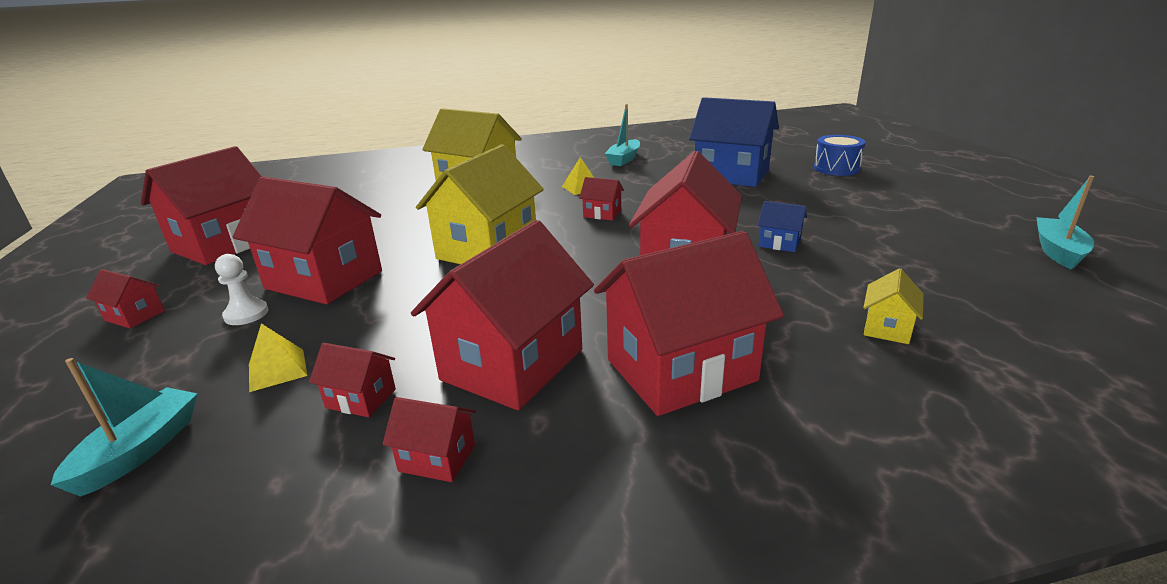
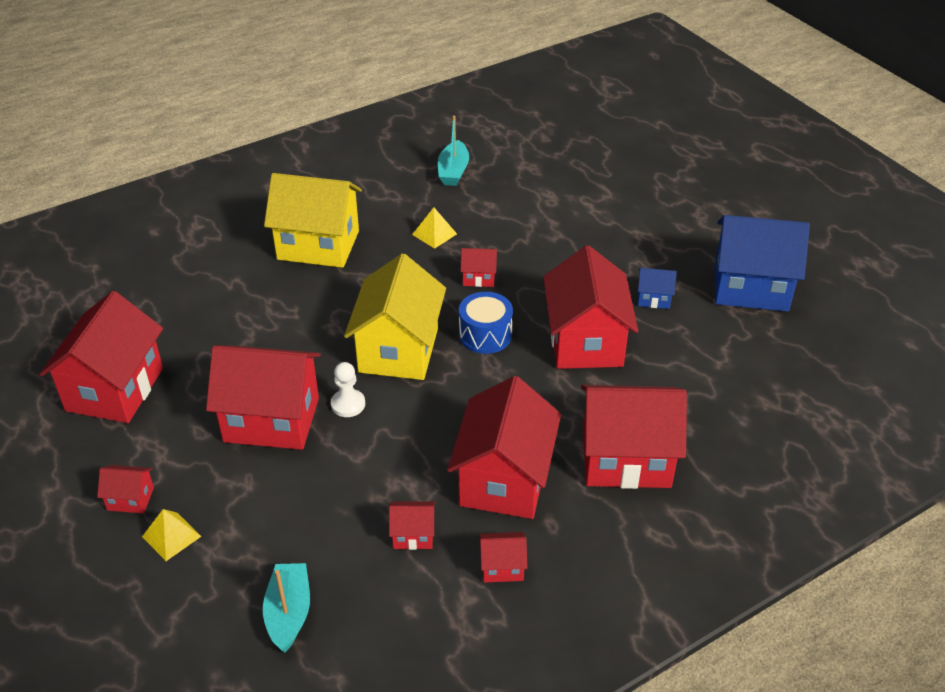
camera: 20 degrees left, 15 degrees up
(246, 314) = (238, 475): white pawn -> white pawn (348, 404)
(277, 369) = (324, 525): yellow pyramid -> yellow pyramid (171, 536)
(681, 370) = (626, 459): red house -> red house turned 45 degrees clockwise
(731, 175) = (578, 190): blue house -> blue house (750, 287)
(836, 168) = (676, 165): blue drum -> blue drum (485, 335)
(887, 328) = (753, 388): yellow house -> none
(1058, 251) = (864, 274): turquoise boat -> none

